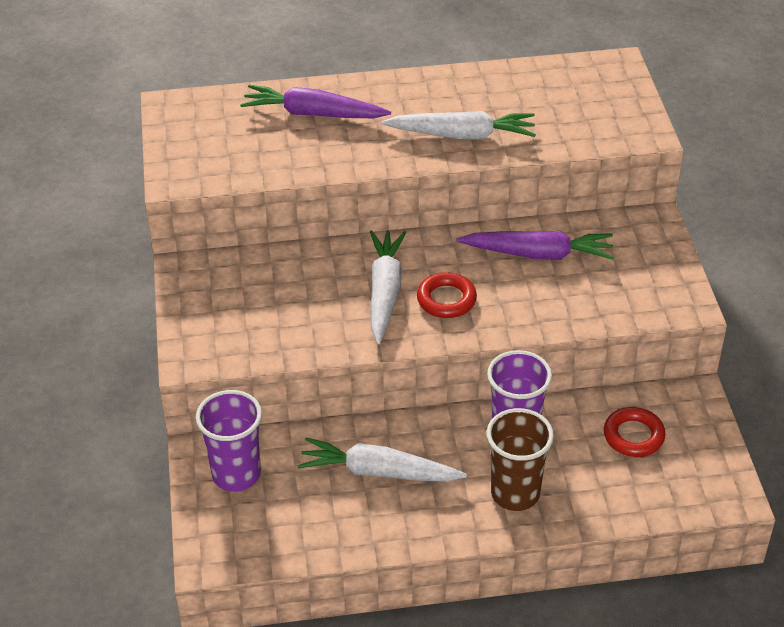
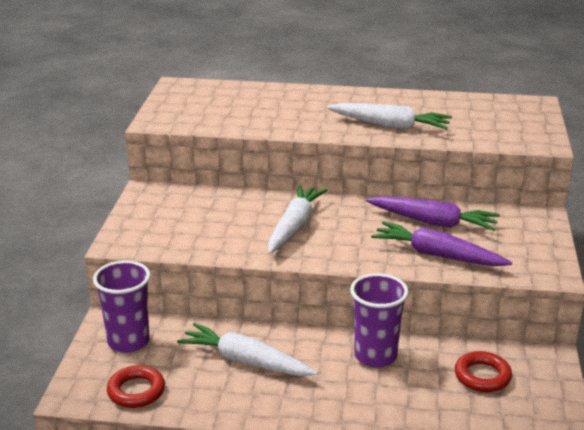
camera: 15 degrees right, 15 degrees down
(313, 114) = (279, 101): purple carrot -> purple carrot (437, 255)
(446, 299) = (343, 239): red ring -> red ring (136, 391)
(515, 493) = (358, 398): brown cup -> none

